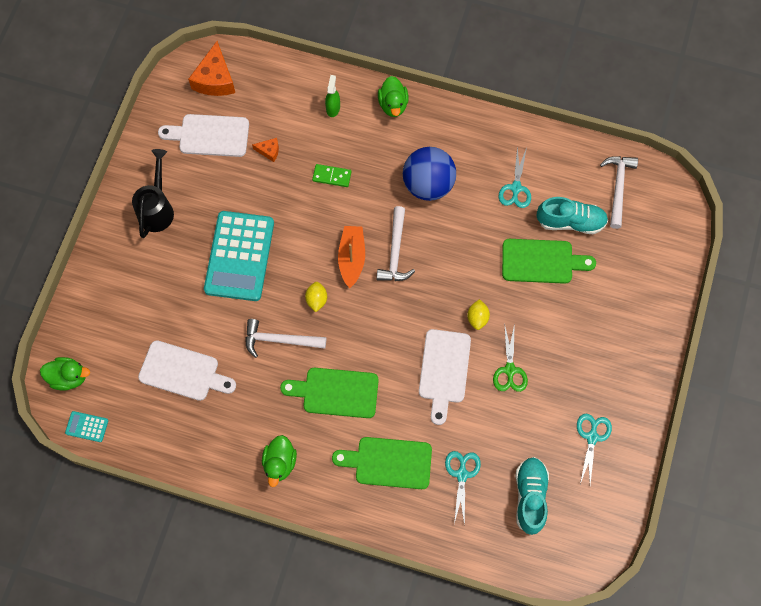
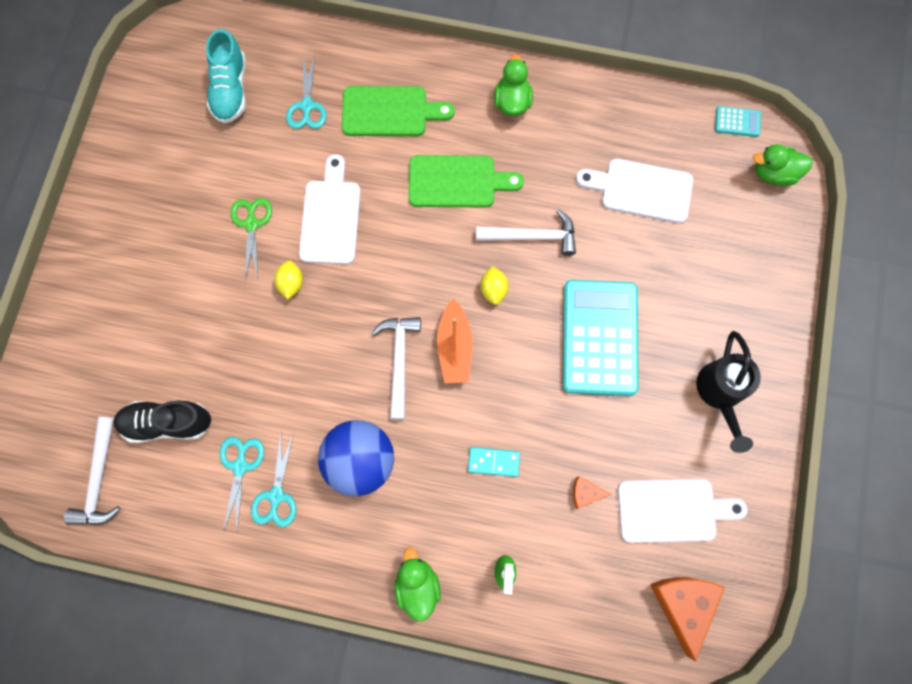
camera: 175 degrees right, 5 degrees up
(332, 176) = (493, 462): green domino -> turquoise domino
(541, 261) = (209, 364): green cutting board -> none
(570, 222) = (167, 423): turquoise shoe -> black shoe
(592, 437) = (157, 156): turquoise scissors -> turquoise scissors (276, 495)

